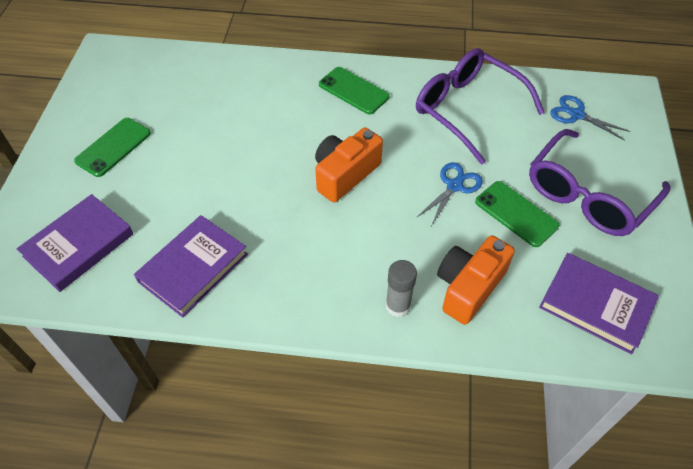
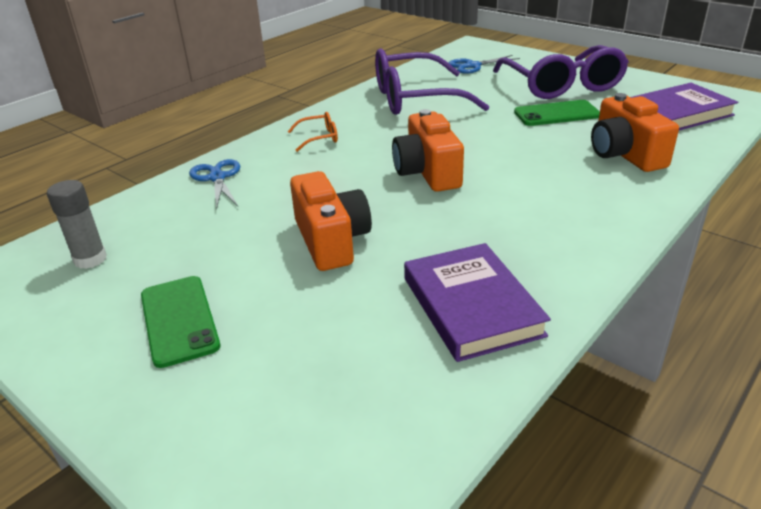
camera: 55 degrees left, 20 degrees down
(79, 245) = (332, 407): purple book -> none
(223, 168) = (331, 240): none -> orange camera
(353, 91) = (319, 138): green phone -> orange glasses
(398, 306) = (624, 192): grey glue stick -> grey glue stick (90, 259)
(454, 186) = (499, 128): blue scissors -> blue scissors (217, 178)

